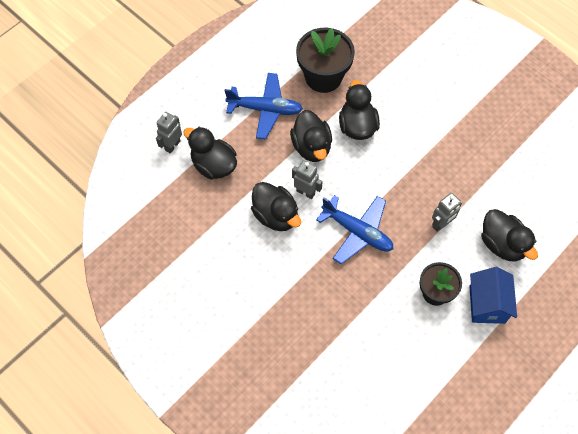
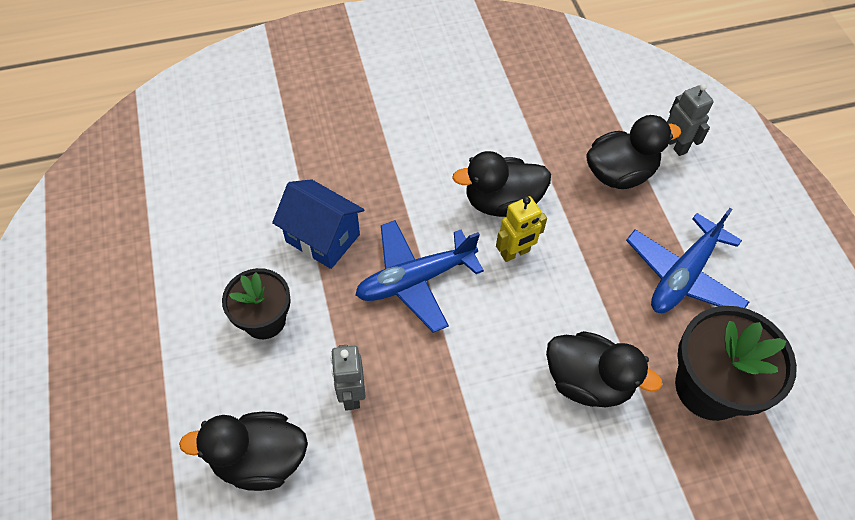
camera: 120 degrees right, 5 degrees down
(305, 192) = (515, 253): grey robot -> yellow robot
(311, 147) = (585, 299): black duck -> none
(487, 304) = (198, 373): blue house -> blue house (322, 238)

